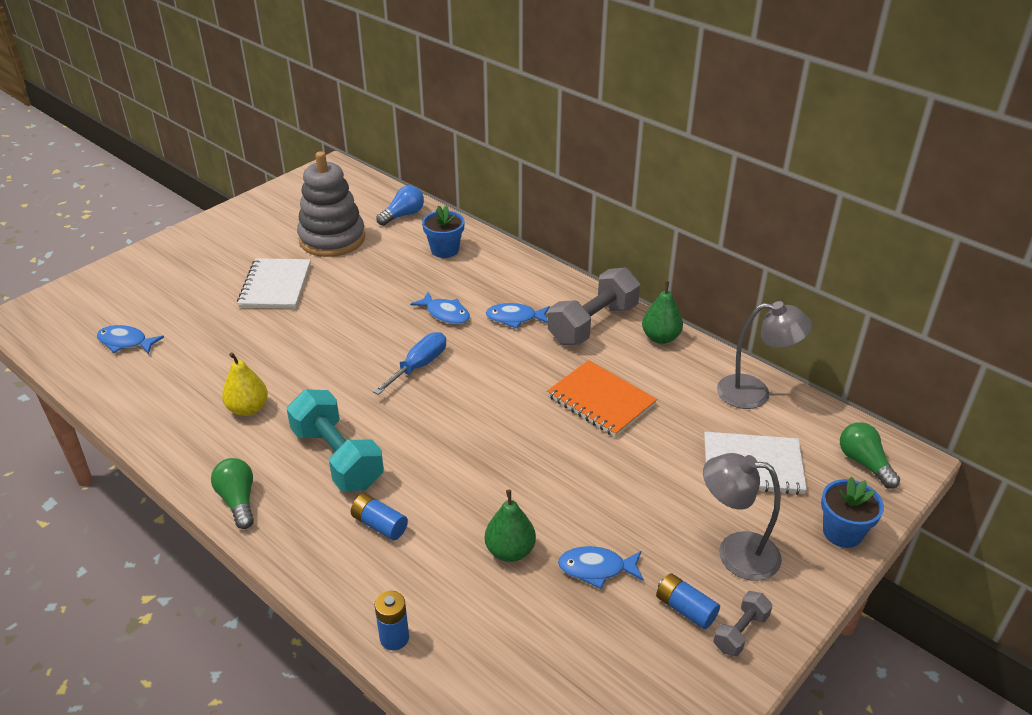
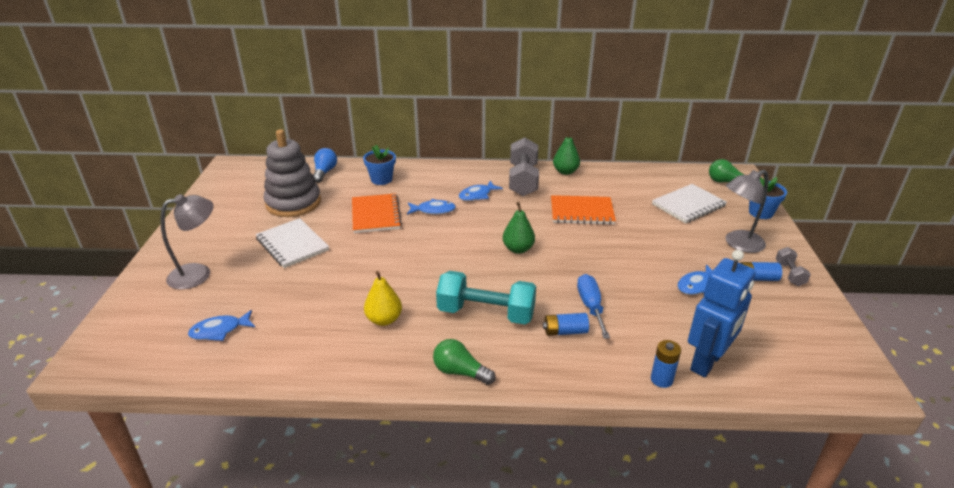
camera: 40 degrees left, 5 degrees down
(385, 290) = (376, 215): none -> orange notebook
(419, 366) = (459, 243): blue screwdriver -> blue screwdriver (590, 306)
(467, 656) = (707, 362): none -> blue robot
(510, 551) = (648, 302): green pear -> green pear (518, 249)
(754, 393) = (642, 176): grey lamp -> grey lamp (198, 274)

